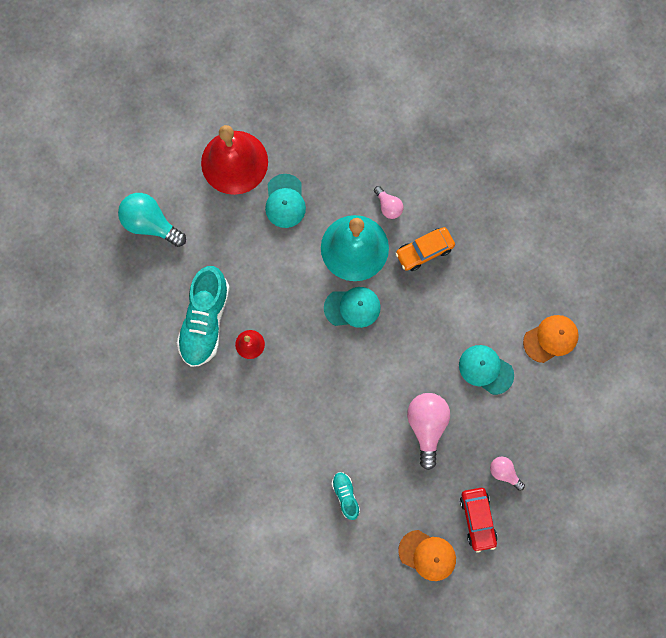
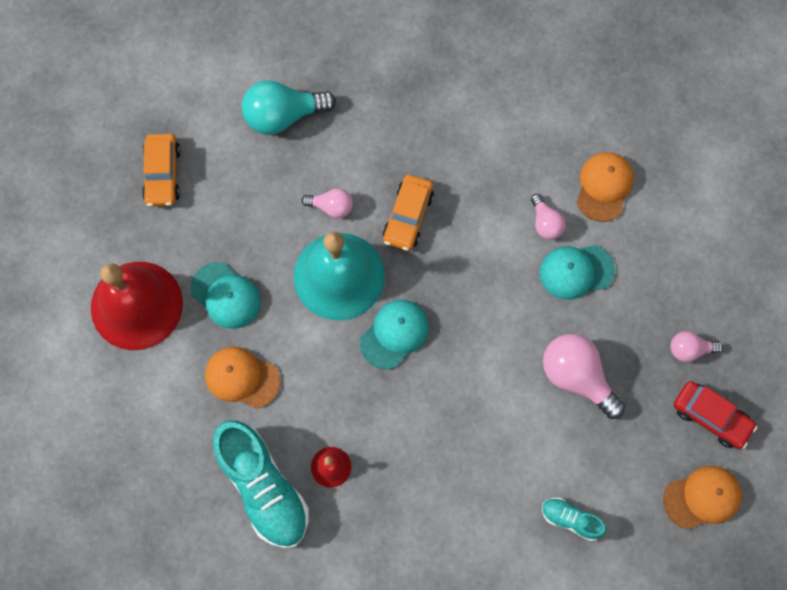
camera: 45 degrees left, 5 degrees down
(151, 224) = (110, 446): turquoise light bulb -> turquoise light bulb (283, 115)
(250, 253) = (242, 378): none -> orange cap
(316, 103) = (163, 174): none -> orange car
(496, 327) = (545, 223): none -> pink light bulb

